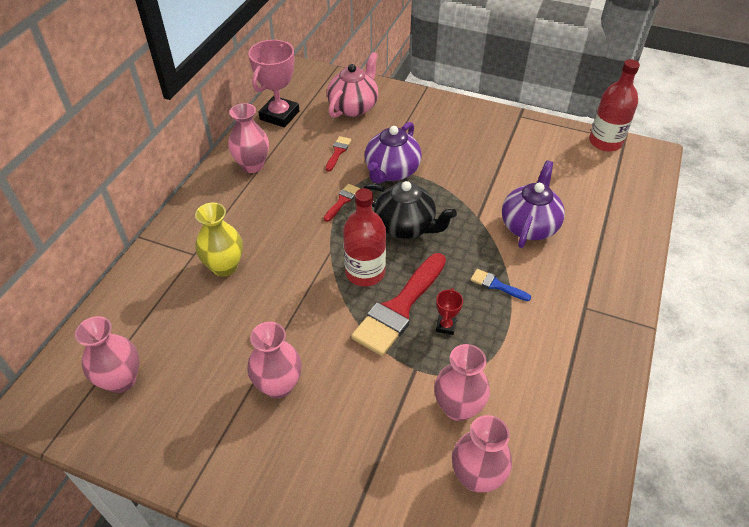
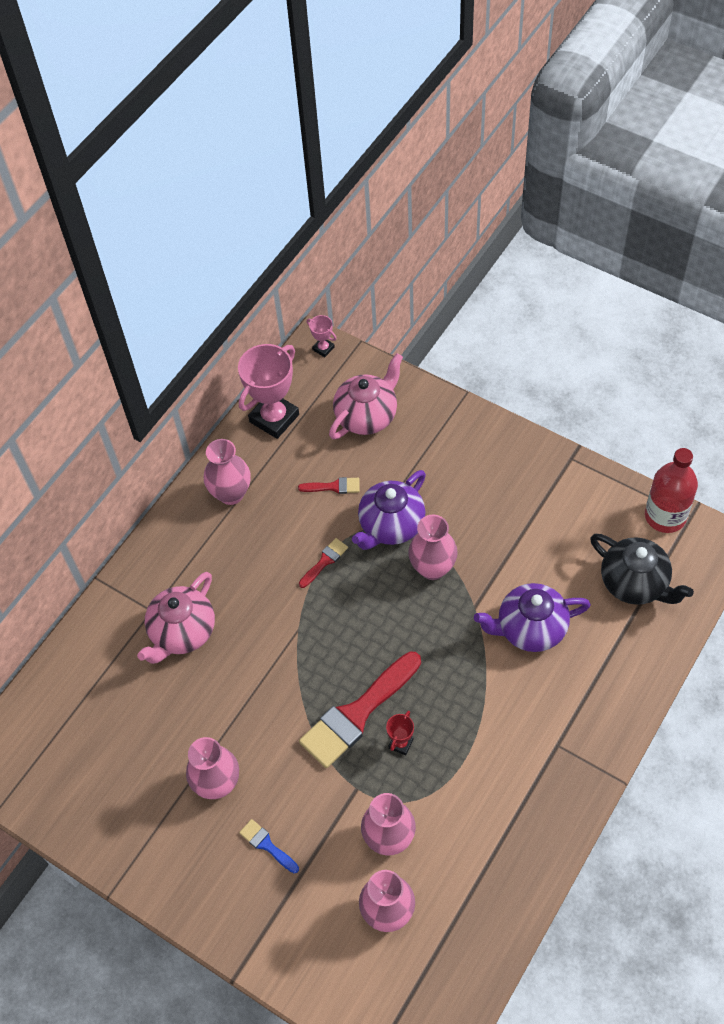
camera: 15 degrees right, 10 degrees up
(121, 380) = (67, 752): pink vase -> pink vase (432, 568)
(224, 267) = (182, 632): yellow vase -> pink teapot
(309, 72) = (323, 348): none -> pink trophy
(338, 152) = (333, 486): red brush -> red brush turned 60 degrees clockwise
(365, 272) = (330, 663): red bottle -> none
(406, 226) = (389, 608): black teapot -> black teapot (635, 583)
(496, 285) = (469, 701): blue brush -> blue brush (267, 845)
(529, 226) = (530, 628): purple teapot -> purple teapot turned 135 degrees counterclockwise

